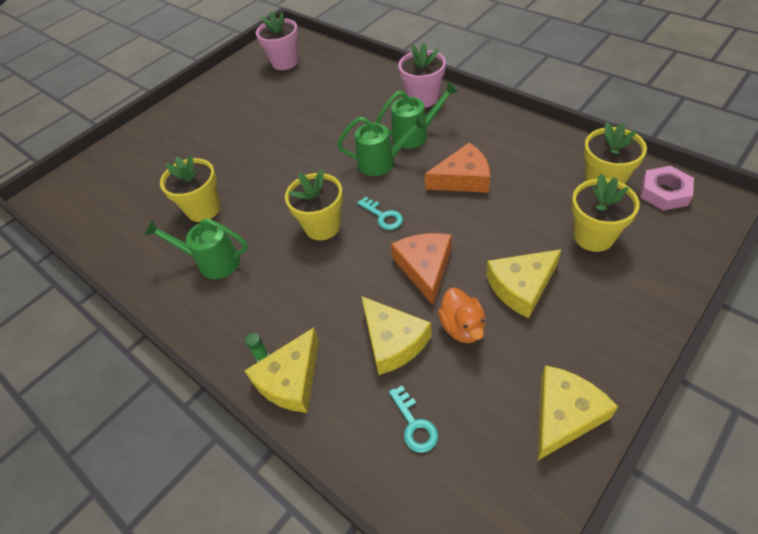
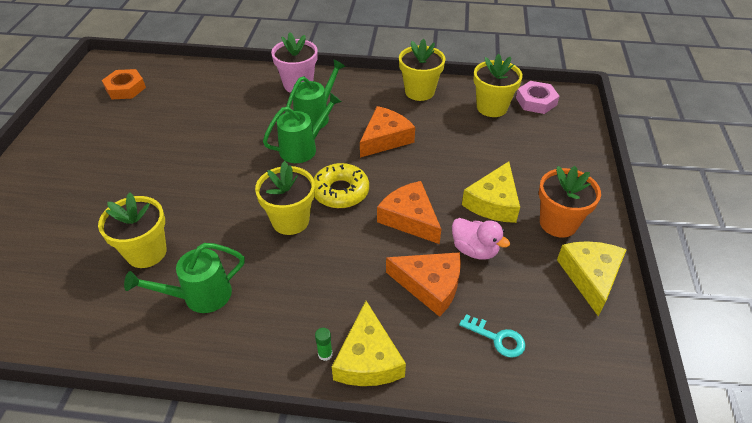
camera: 40 degrees left, 5 degrees down
(285, 62) = (125, 88): pink flower pot -> orange nut
(383, 216) = (340, 191): turquoise key -> yellow donut
(393, 341) = (430, 285): yellow cheese -> orange cheese
(462, 327) = (474, 250): orange duck -> pink duck
(575, 340) = (558, 223): none -> orange flower pot
(593, 236) = (514, 147): yellow flower pot -> yellow flower pot (419, 92)

